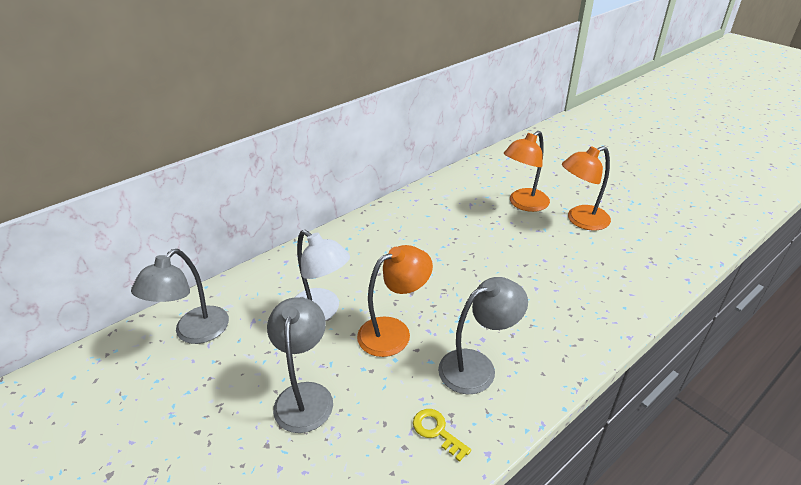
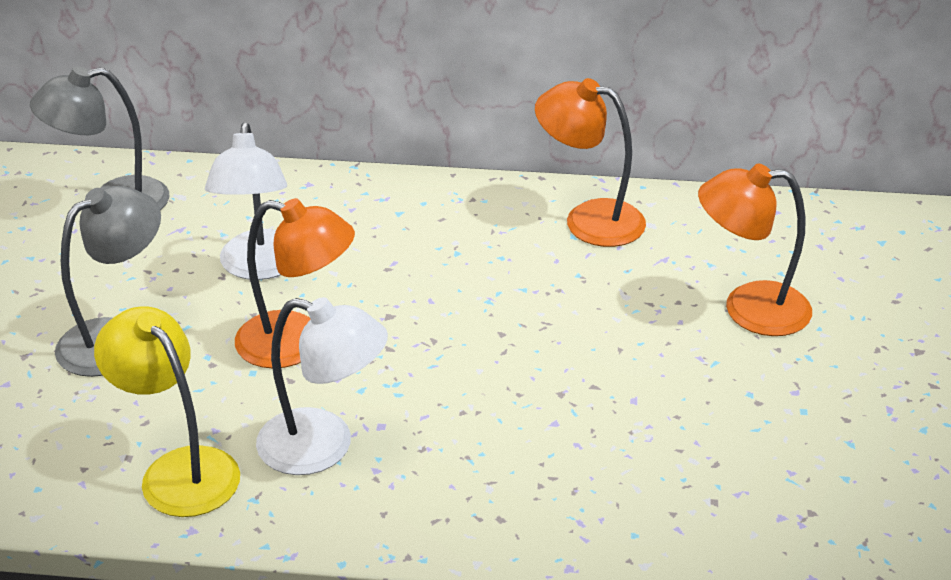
camera: 45 degrees right, 0 degrees up
(437, 431) = (179, 470): yellow key -> yellow lamp
(477, 366) = (324, 447): grey lamp -> white lamp
(580, 220) = (798, 389): orange lamp -> orange lamp (588, 219)

